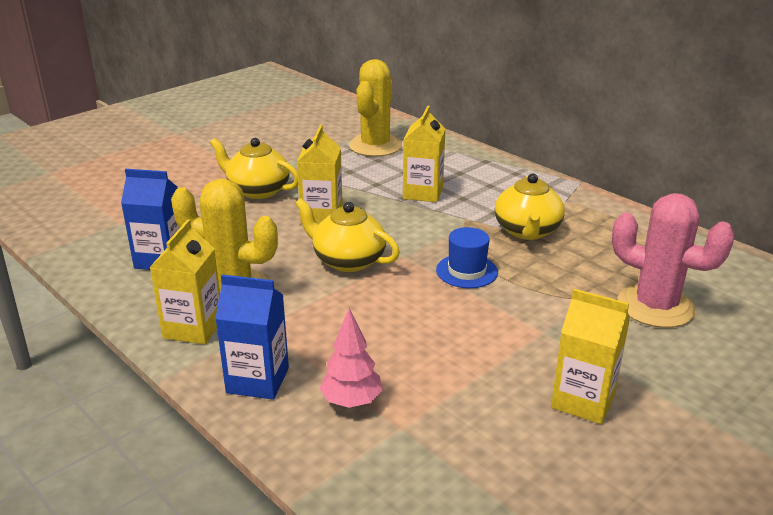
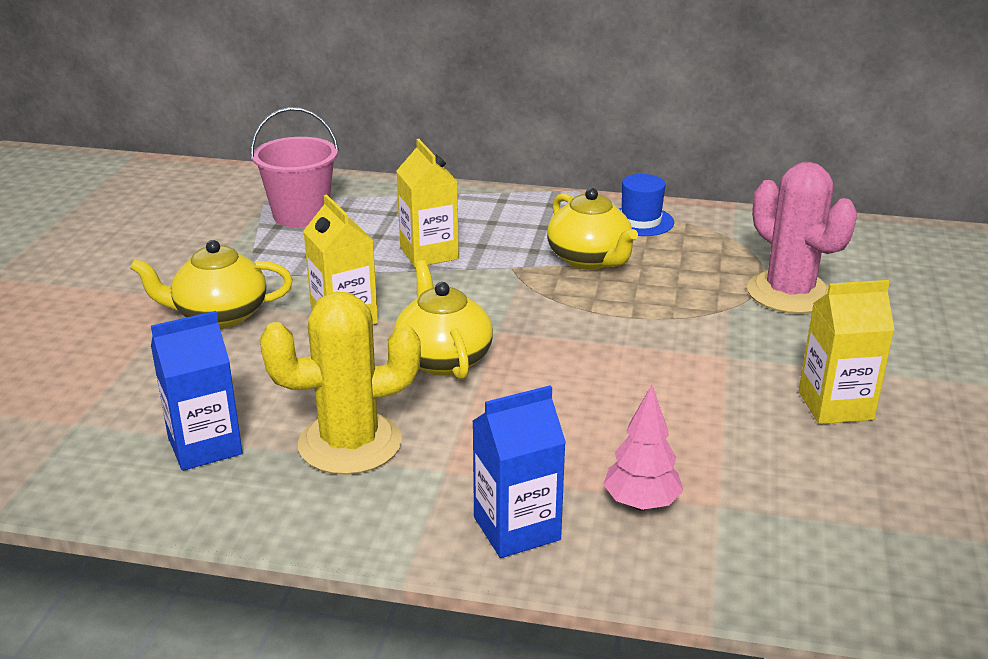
camera: 35 degrees left, 0 degrees up
(193, 328) = (363, 507): yellow carton -> none
(348, 260) = (443, 358): yellow teapot -> yellow teapot turned 75 degrees clockwise
(375, 146) = (301, 215): yellow cactus -> pink bucket
(467, 271) = (583, 323): blue hat -> blue hat (640, 221)
(655, 306) = (789, 293): pink cactus -> pink cactus turned 60 degrees clockwise

